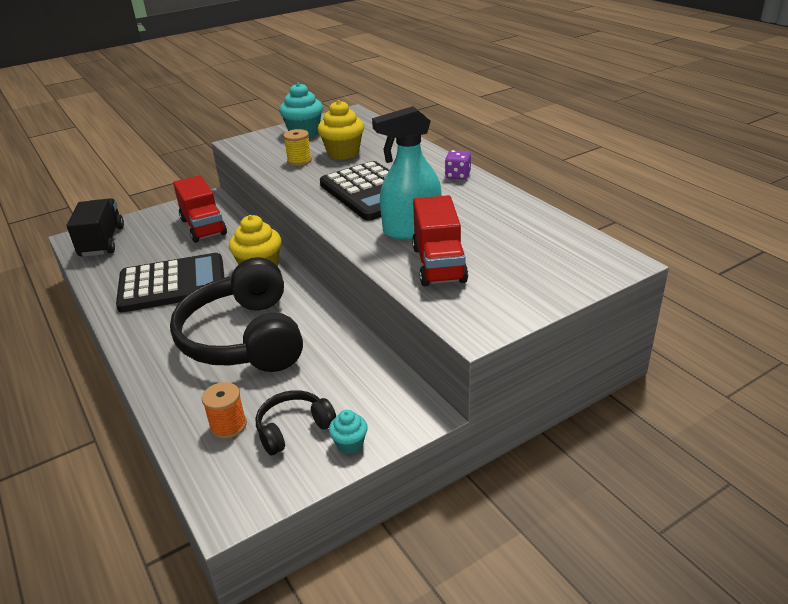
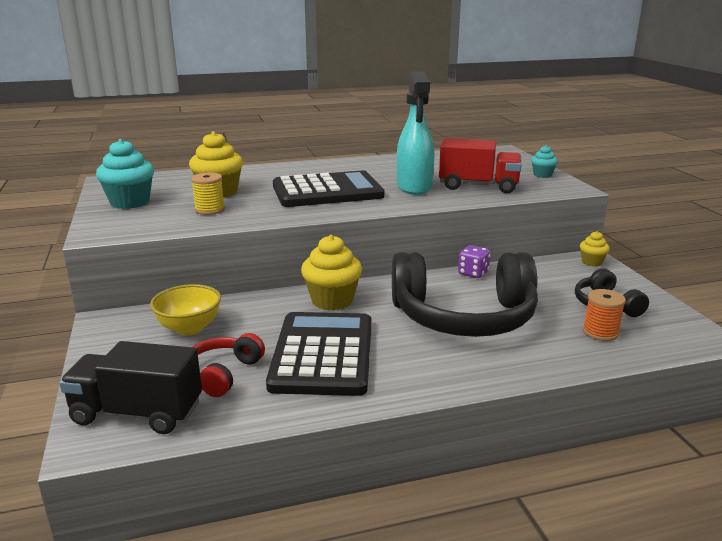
camera: 75 degrees left, 10 degrees down
(145, 254) = (222, 374): none -> red headphones
(203, 227) = (189, 328): red truck -> yellow bowl
(350, 444) = (625, 286): turquoise cupcake -> turquoise cupcake (542, 175)
(412, 415) = (592, 262): none -> yellow cupcake
(458, 175) = (329, 165): purple dice -> purple dice (473, 273)

